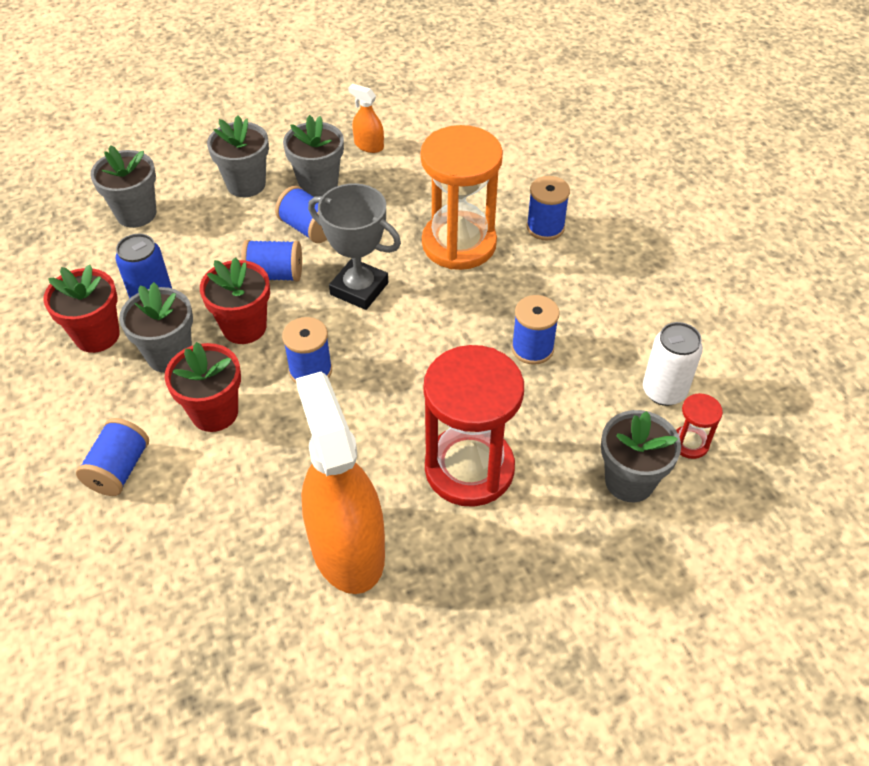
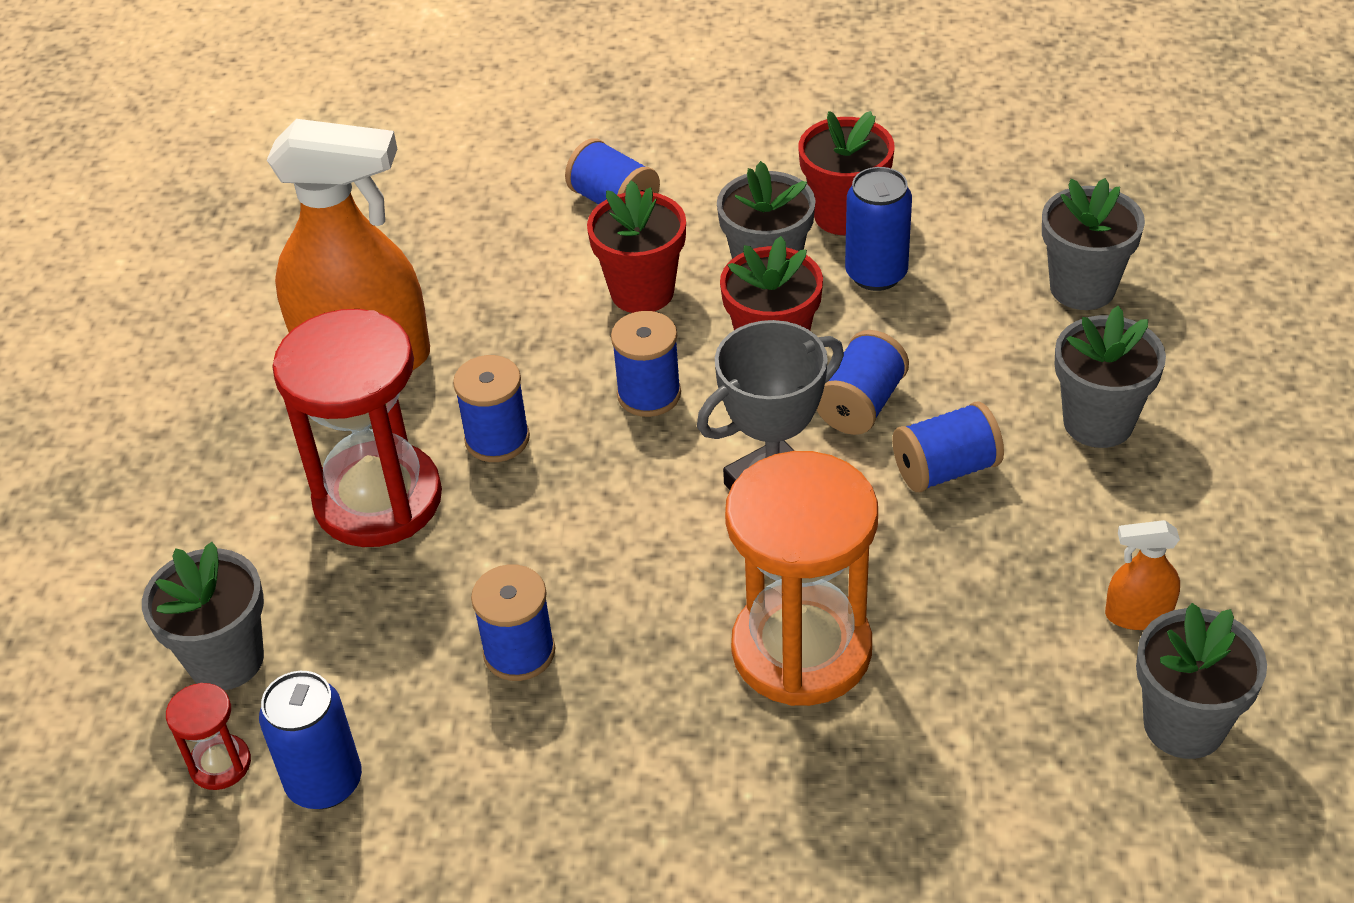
camera: 120 degrees right, 5 degrees down
(318, 184) = (1055, 512): grey flower pot -> grey flower pot (1184, 725)
(369, 145) = (1138, 614): orange spray bottle -> orange spray bottle turned 150 degrees counterclockwise
(545, 227) = (772, 794): blue spool -> blue spool (497, 439)
(664, 391) = (324, 782): white can -> blue can

